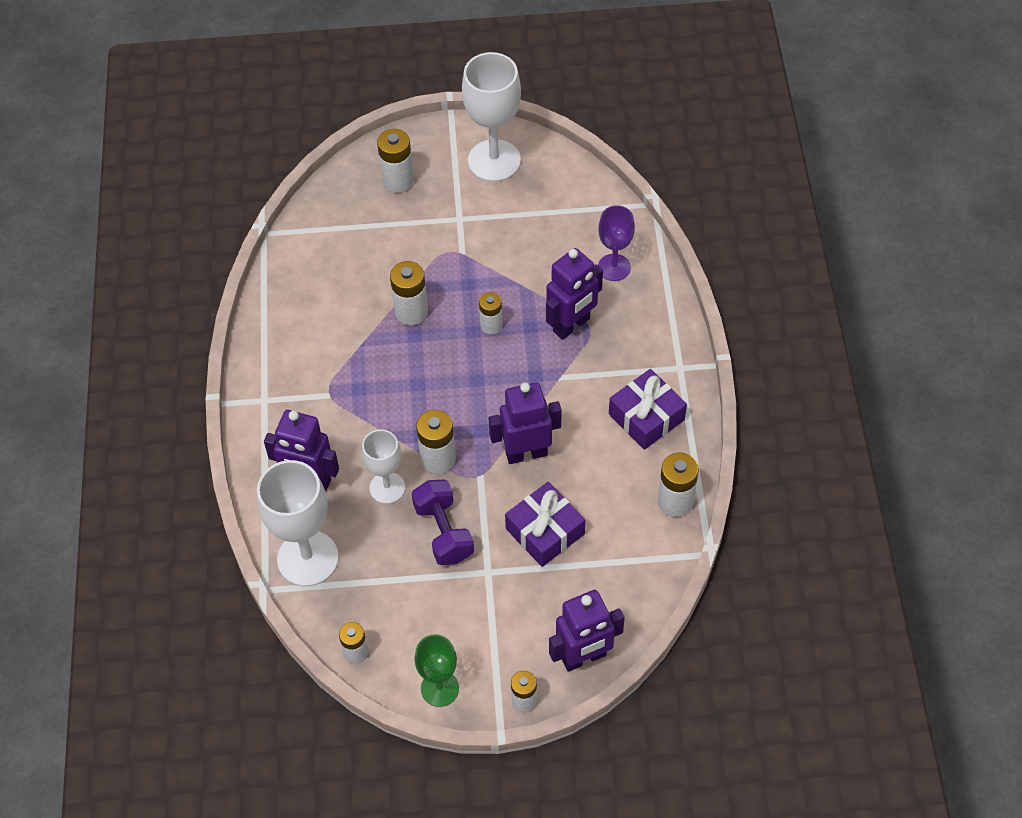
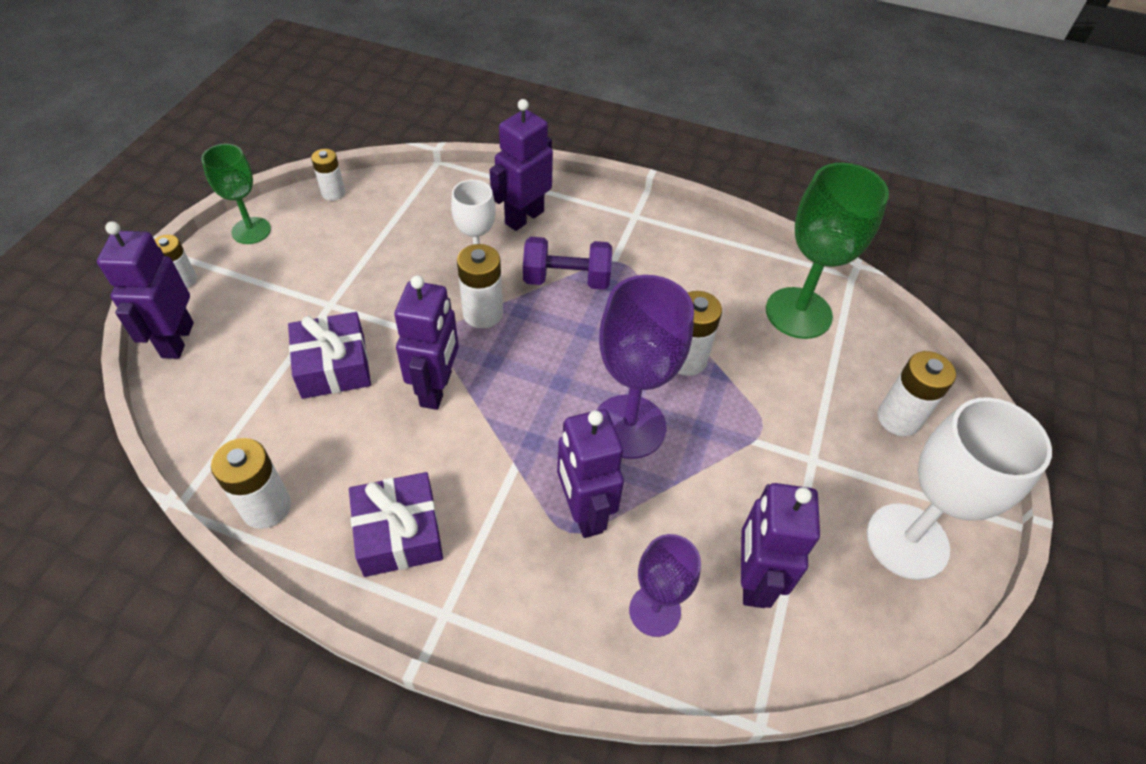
camera: 110 degrees right, 5 degrees down
(308, 558) = (446, 193): white goblet -> none
(325, 257) = (798, 313): none -> green goblet
(443, 532) = (398, 288): purple dumbbell -> purple dumbbell (566, 279)
(491, 325) = (629, 426): white battery -> purple goblet
(565, 227) = (752, 579): none -> purple robot

